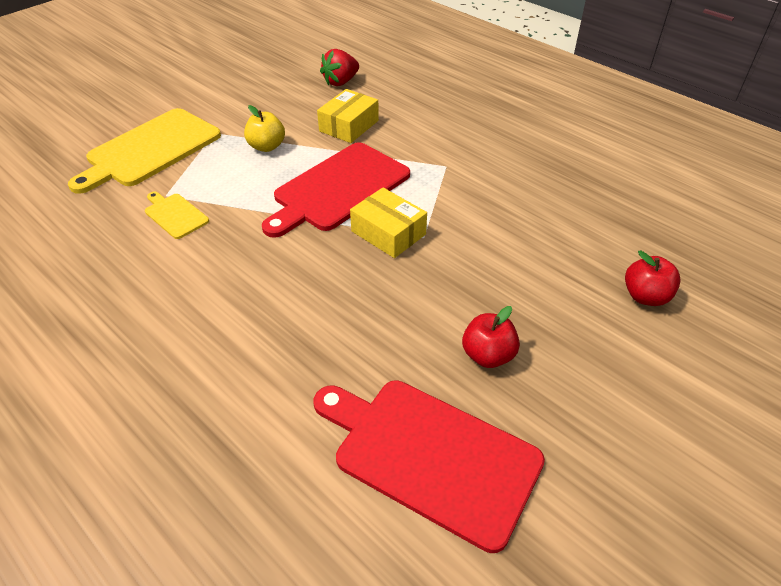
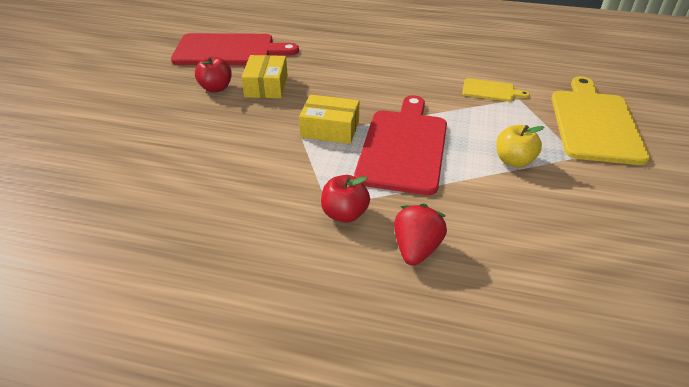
camera: 150 degrees right, 5 degrees down
(340, 82) = (572, 287): red strawberry -> red strawberry (416, 249)
(349, 126) = (473, 216): yellow box -> yellow box (266, 86)
(645, 296) = (106, 150): red apple -> red apple (344, 214)

